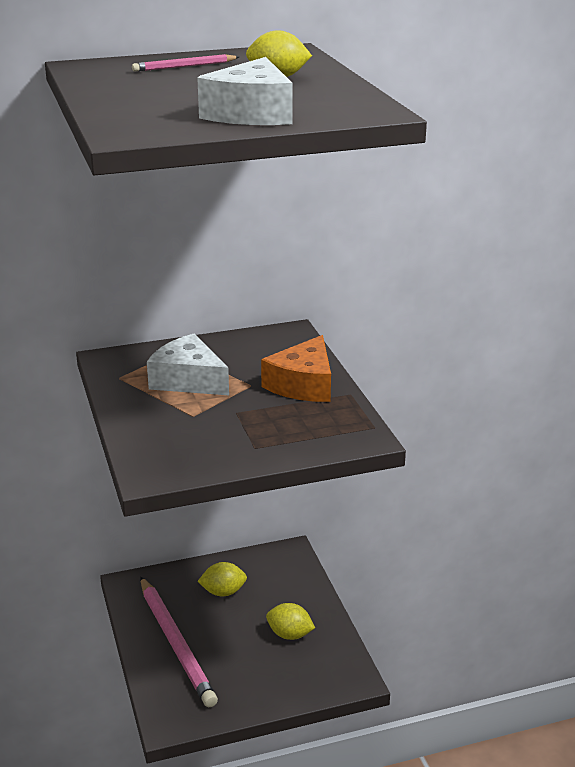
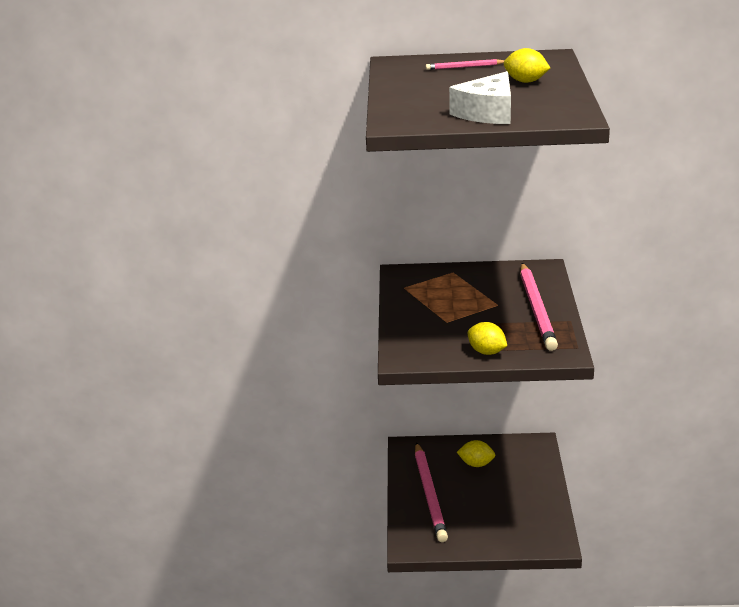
camera: 20 degrees right, 0 degrees up
(188, 380) = (453, 295): white cheese -> none
(290, 634) = (517, 503): yellow lemon -> yellow lemon (486, 352)
(303, 384) = (537, 309): orange cheese -> pink pencil

